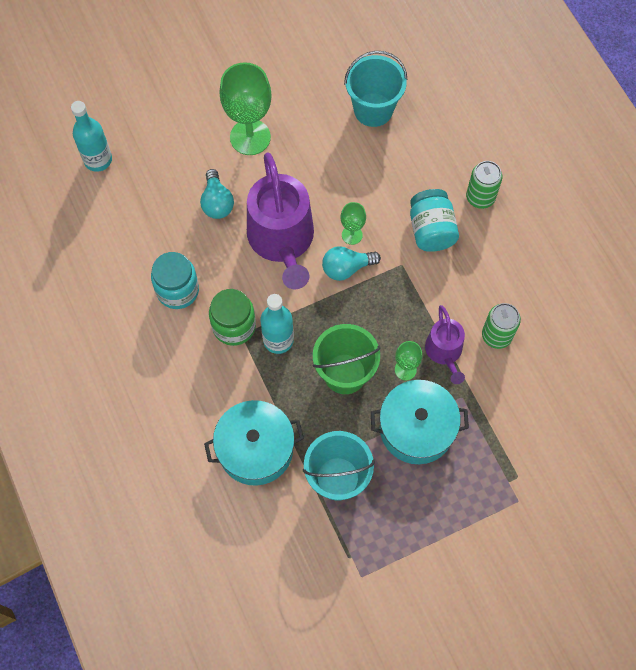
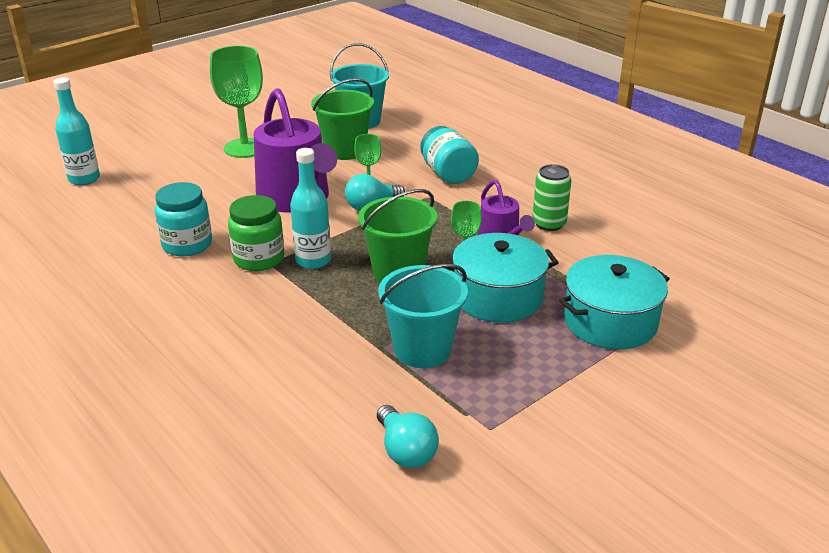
camera: 15 degrees left, 35 degrees down
(217, 202) = (219, 186): turquoise light bulb -> turquoise light bulb (405, 451)
(255, 449) = (311, 343): turquoise pot -> turquoise pot (610, 322)
(344, 164) = (345, 150): none -> green bucket
(480, 197) = (485, 151): green can -> none

